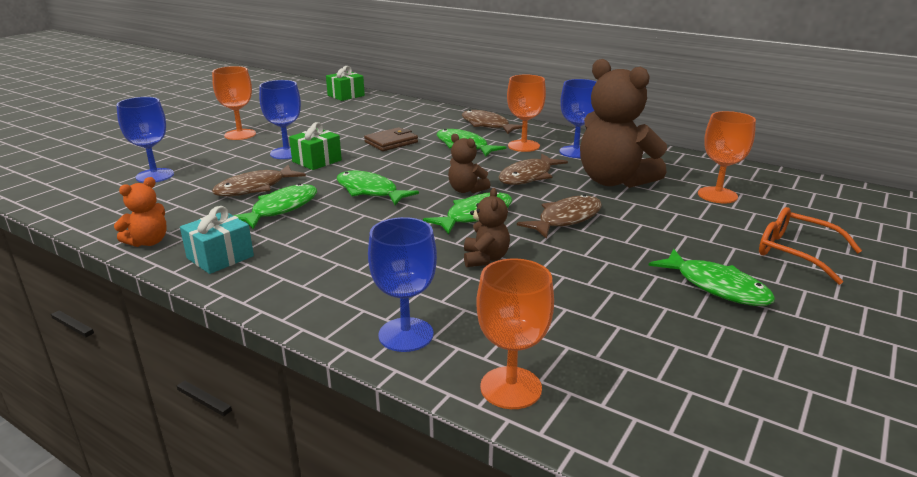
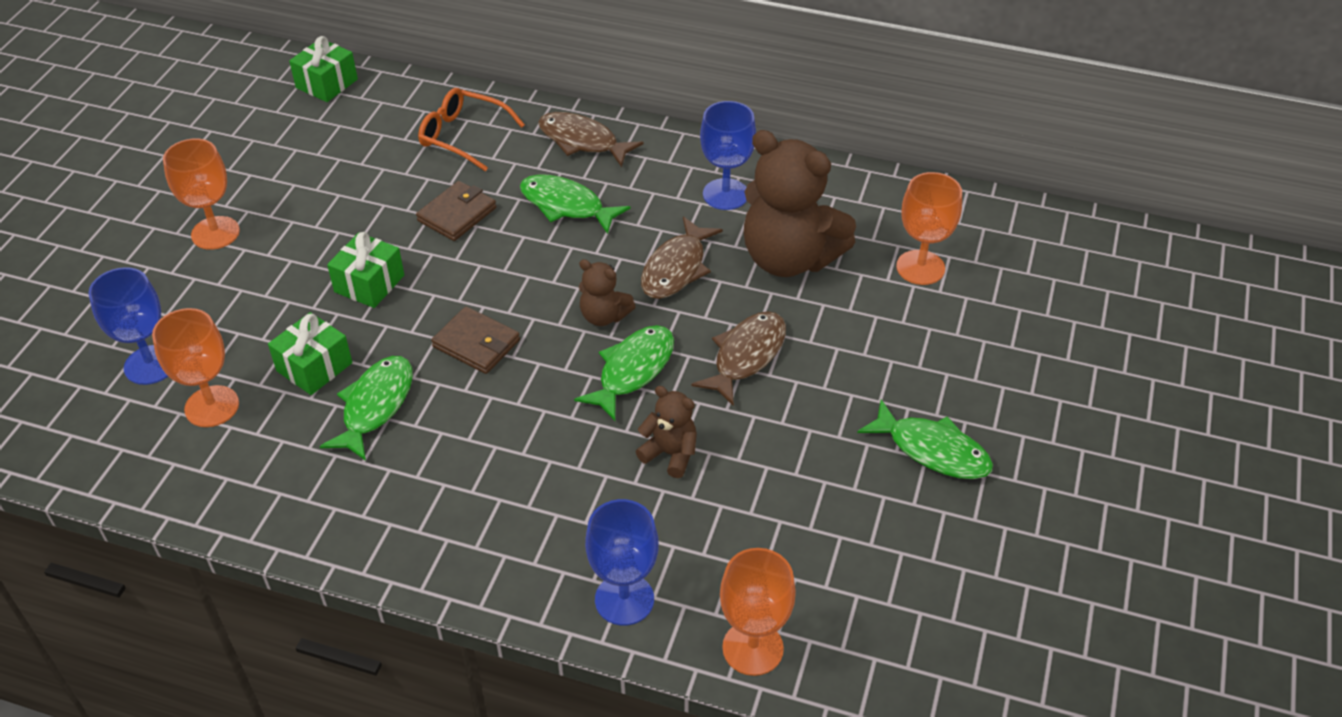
camera: 15 degrees left, 20 degrees up
(148, 242) = (239, 510): orange teddy bear -> none
(220, 257) = (349, 519): turquoise gift -> none
(255, 188) = (314, 367): brown fish -> green gift
(287, 153) = (315, 271): blue goblet -> none
(369, 191) = (476, 343): green fish -> brown wallet
(485, 258) = (670, 454): brown teddy bear -> brown teddy bear turned 45 degrees counterclockwise
(523, 146) = (650, 191): orange goblet -> orange goblet (212, 406)
(796, 253) = (1013, 370): orange glasses -> orange glasses (463, 136)

